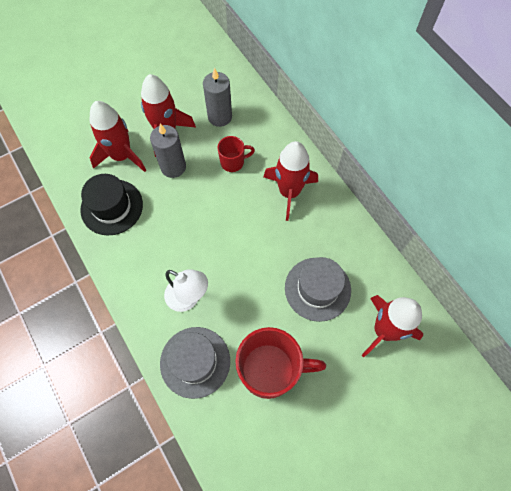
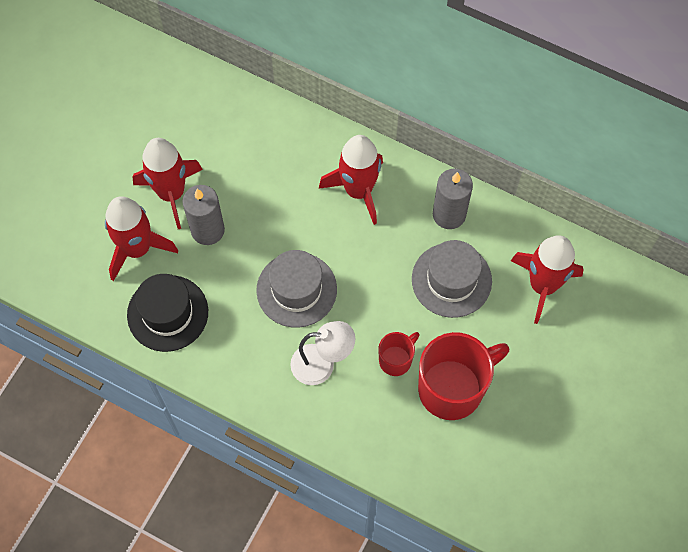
camera: 30 degrees left, 0 degrees up
(195, 362) = (371, 423): grey hat -> grey hat (296, 289)
(220, 117) = (222, 142): grey candle -> grey candle (449, 214)
(233, 162) = (273, 189): red mug -> red mug (396, 360)

